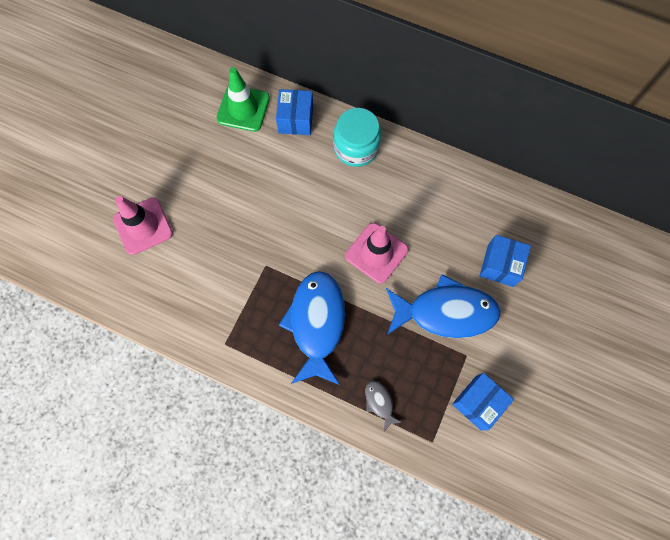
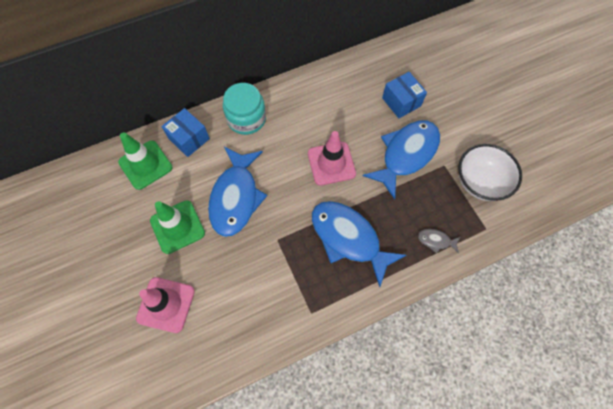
camera: 50 degrees left, 5 degrees down
(211, 179) = (177, 227): none -> green traffic cone
(275, 201) = (236, 197): none -> blue fish
(478, 402) = (480, 182): blue box -> white bowl

